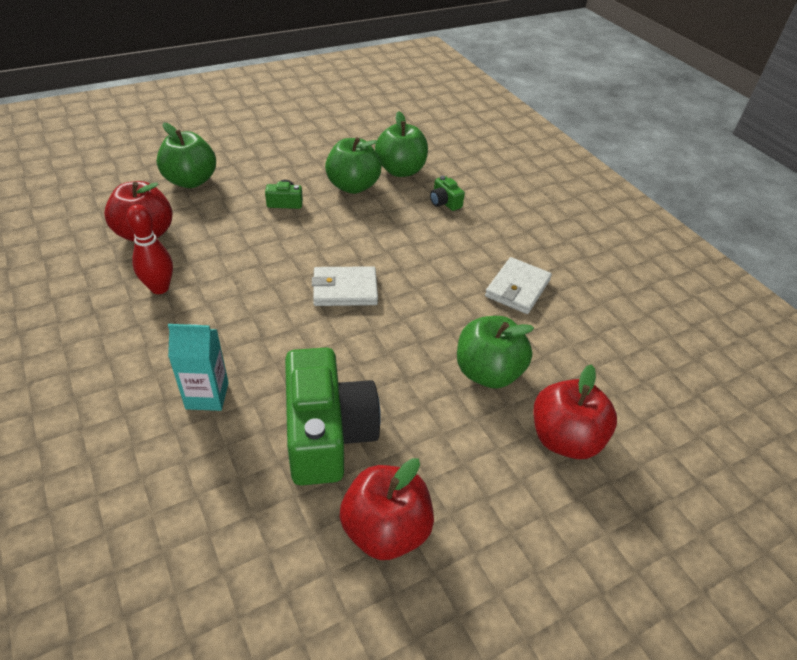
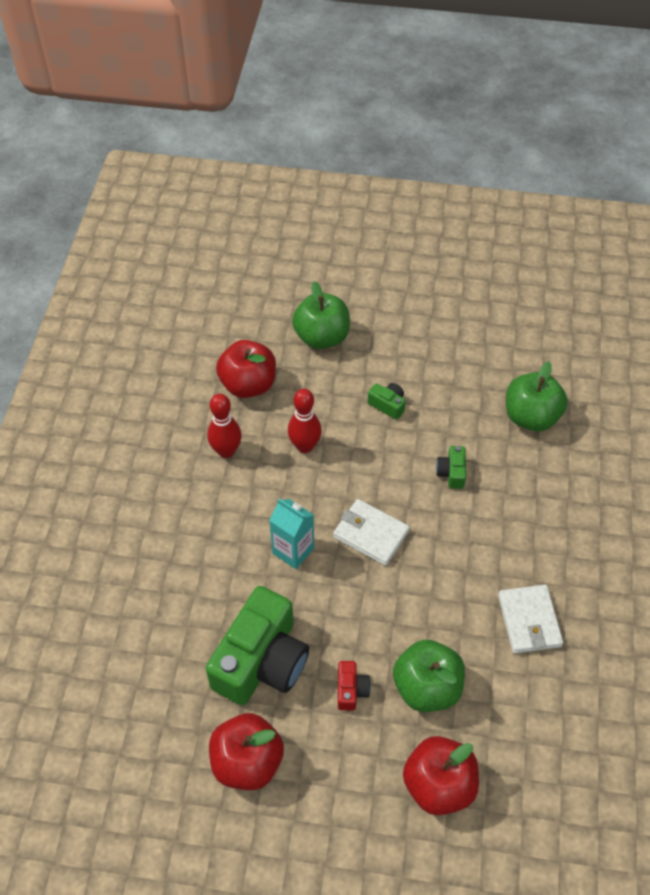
camera: 40 degrees right, 10 degrees up
(207, 395) = (200, 576): turquoise carton -> turquoise carton (293, 550)
(234, 255) = (305, 446): none -> red bowling pin
(353, 186) = (466, 415): green apple -> none
(429, 409) = (351, 690): none -> red camera
(444, 202) = (543, 481): green camera -> green camera (451, 473)
(517, 288) = (529, 621): white wallet -> white wallet turned 75 degrees counterclockwise

